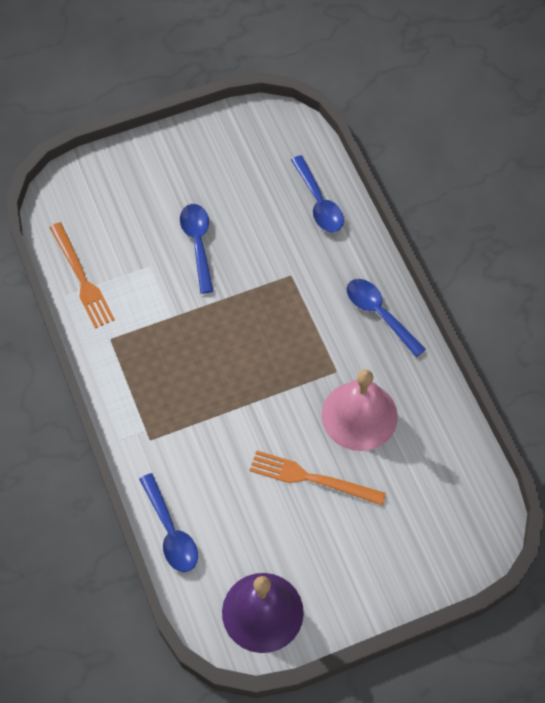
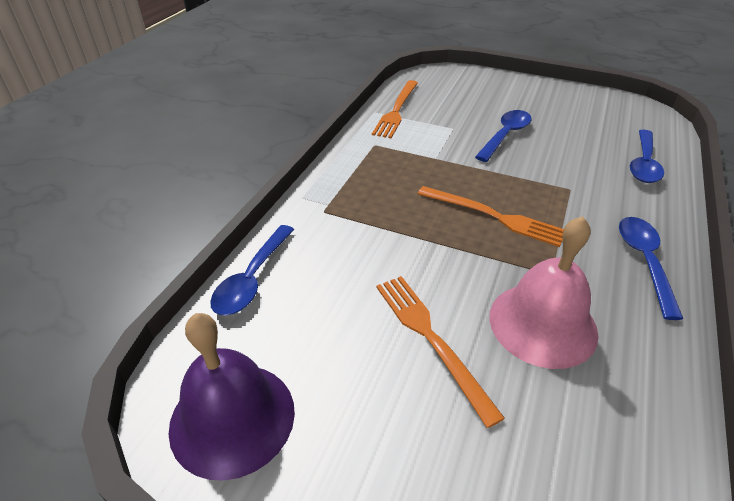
camera: 45 degrees right, 20 degrees down
(264, 347) = (494, 216): none -> orange fork

